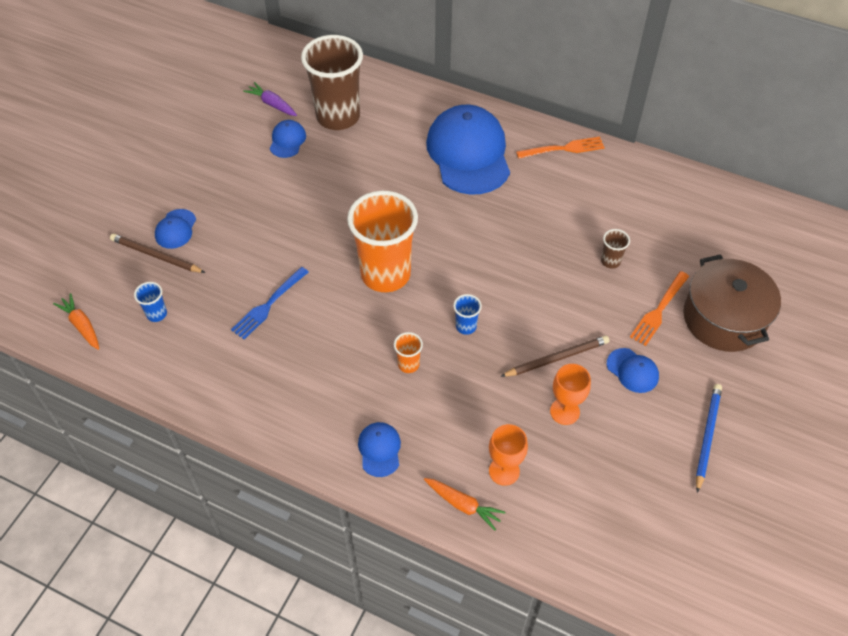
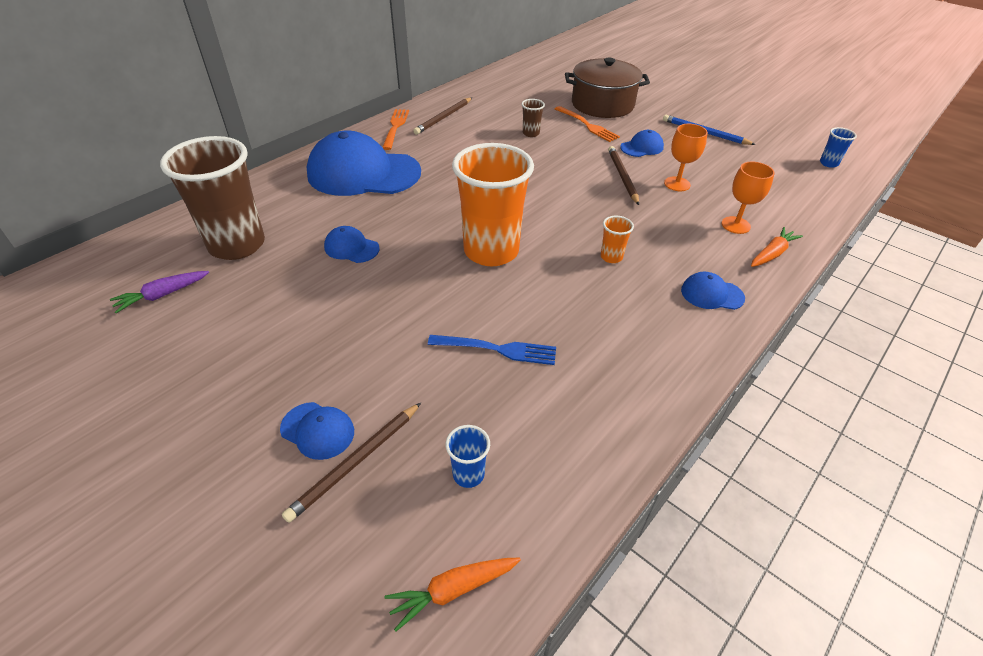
camera: 75 degrees left, 10 degrees down
(268, 305) = (497, 349): blue fork -> blue fork turned 45 degrees counterclockwise
(287, 140) = (239, 291): blue cap -> blue cap (351, 248)
(466, 326) = (575, 215): blue cup -> blue cup (828, 163)
(604, 180) = (443, 118): none -> brown pencil

